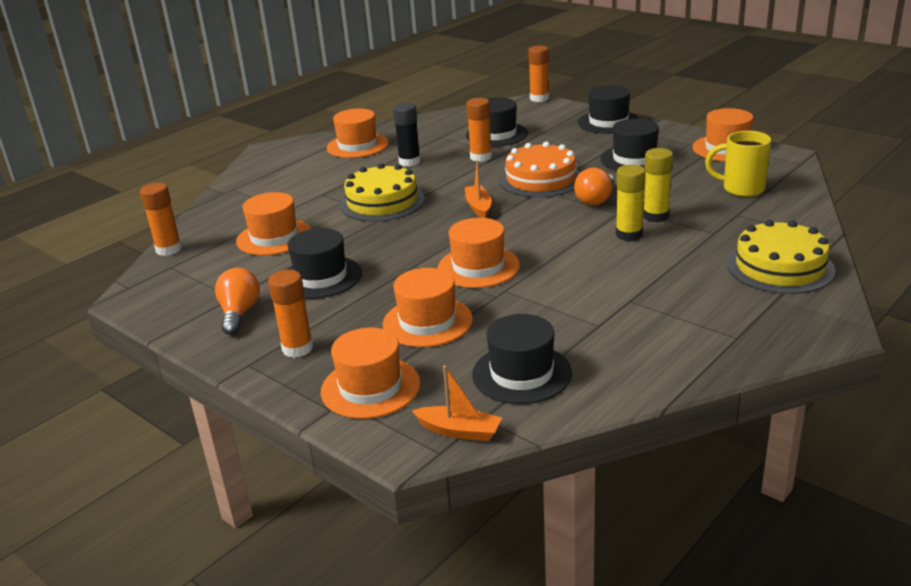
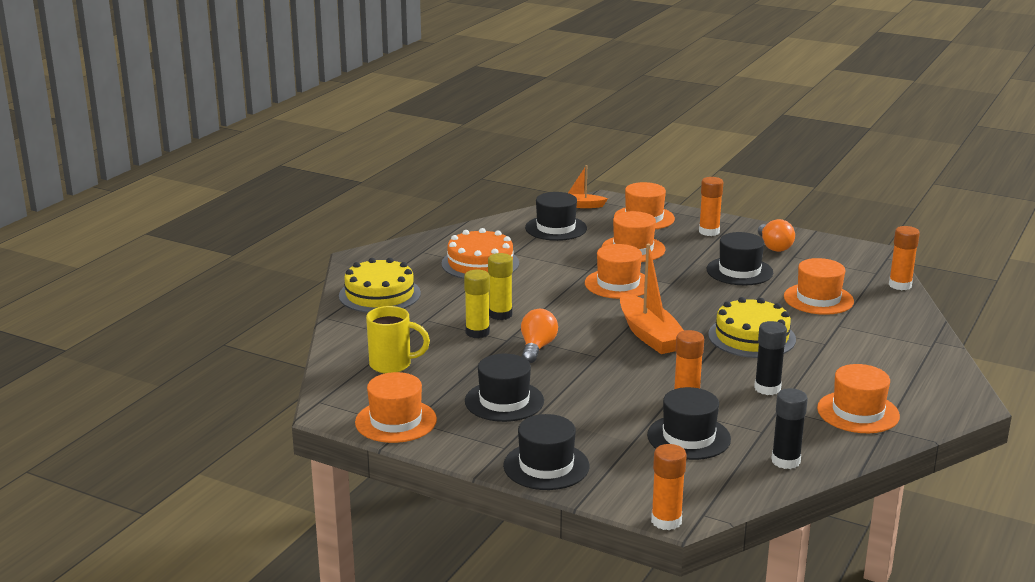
camera: 165 degrees right, 5 degrees down
(439, 122) = (785, 461): none -> black glue stick
(478, 207) = (650, 335): orange boat -> orange boat, size x1.79
(541, 179) = (602, 369): orange cake -> orange cake (480, 263)

